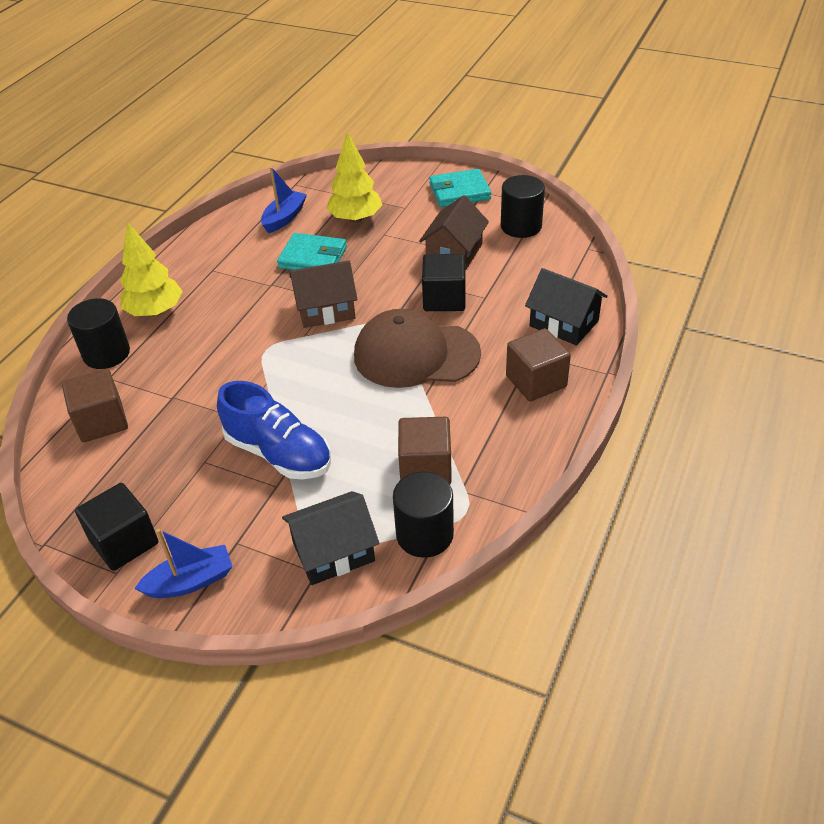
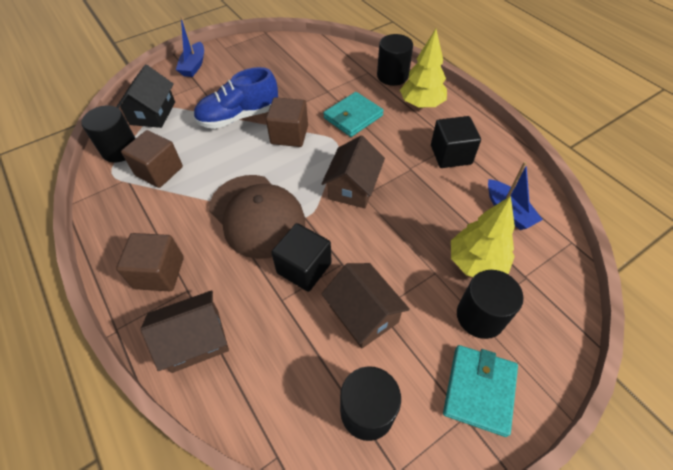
camera: 120 degrees right, 10 degrees up
(101, 421) = (332, 63): brown cube -> brown cube (289, 135)
(124, 542) = (239, 53): black cube -> black cube (451, 155)
(313, 257) = (430, 206): turquoise wallet -> turquoise wallet (353, 117)
(403, 205) = (480, 316): none -> black cylinder
(416, 354) = (257, 215): brown cap -> brown cap turned 105 degrees clockwise
(564, 323) = (195, 340): black house -> brown house

